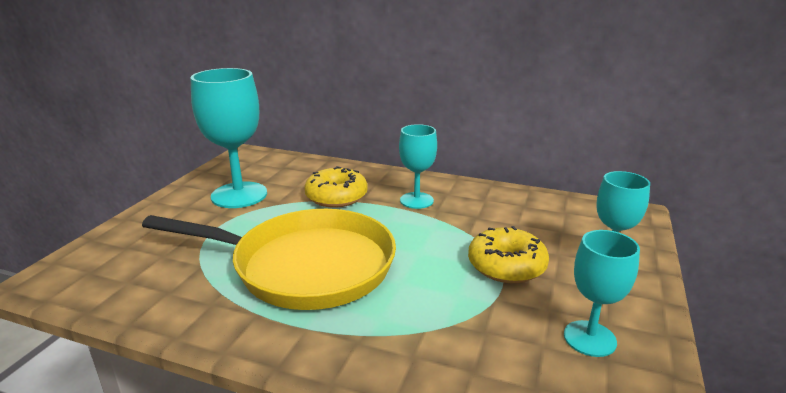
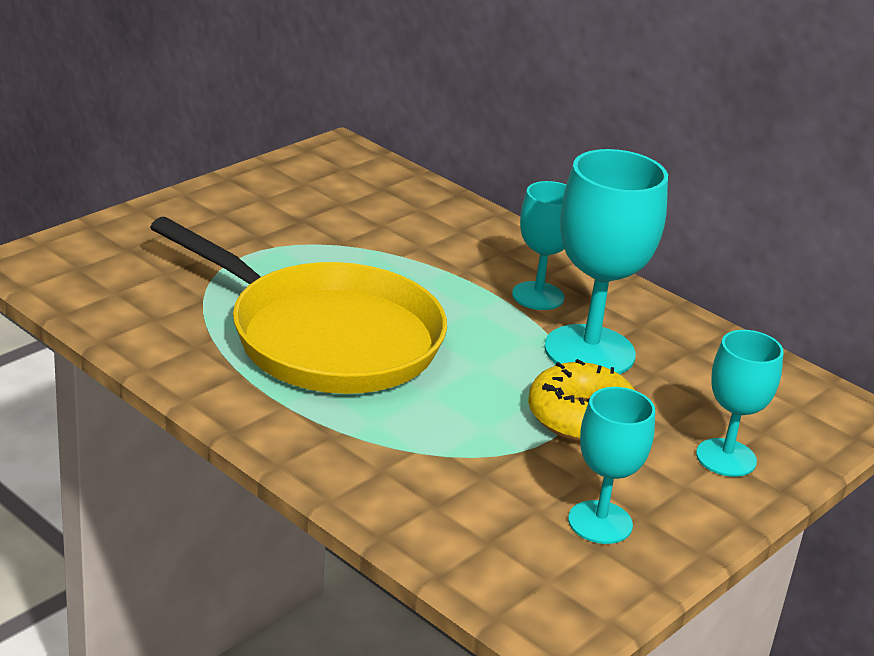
camera: 20 degrees right, 5 degrees up
(239, 195) = (297, 216): turquoise goblet -> turquoise goblet (589, 351)
(336, 197) = (428, 257): yellow donut -> none

